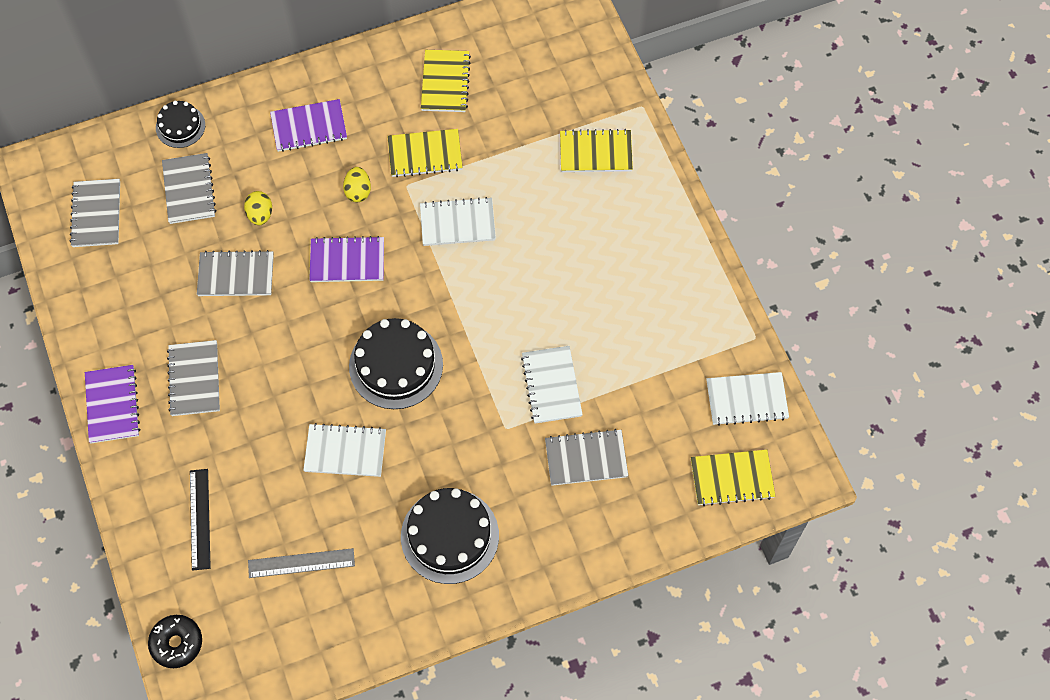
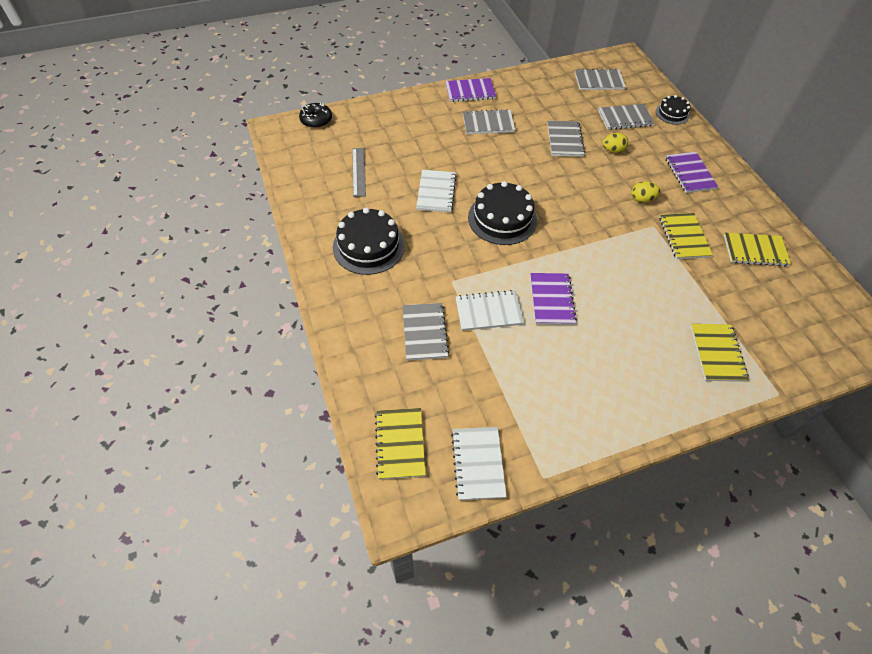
camera: 90 degrees right, 10 degrees down
(200, 519) = (393, 127): black ruler -> none
(347, 261) = (583, 193): purple notebook -> purple notebook (551, 300)
(457, 223) = (626, 256): white notebook -> none

